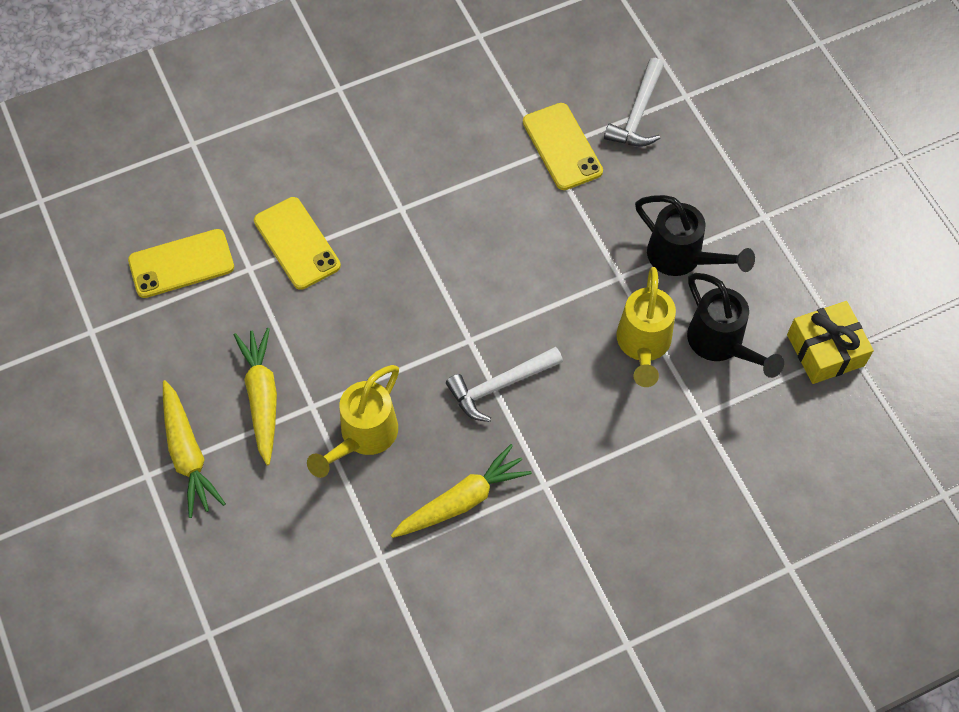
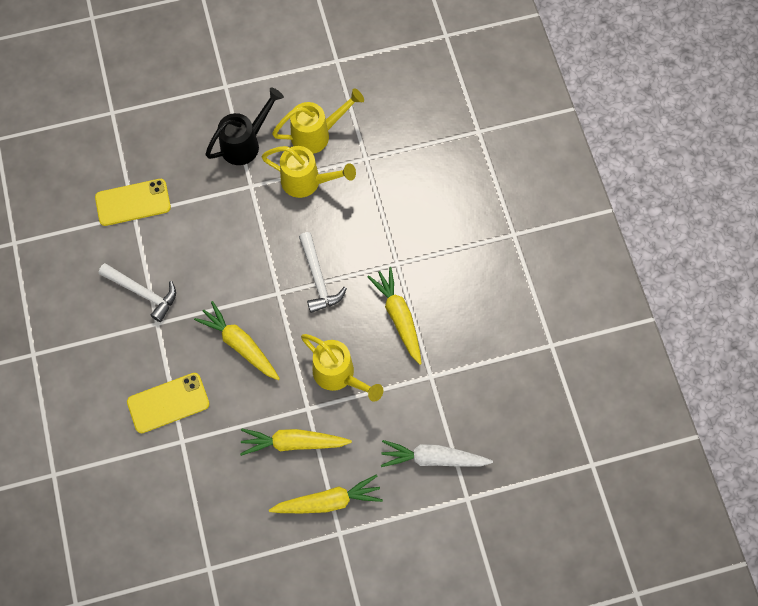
camera: 80 degrees left, 5 degrees up
(181, 264) = (165, 493): yellow phone -> none
(261, 579) = (433, 458): none -> white carrot
(388, 308) = (240, 344): none -> yellow carrot
(637, 114) = (119, 147): white hammer -> white hammer (143, 293)
(721, 345) = (317, 134): black watering can -> yellow watering can
(825, 350) = (334, 74): yellow gift -> none

